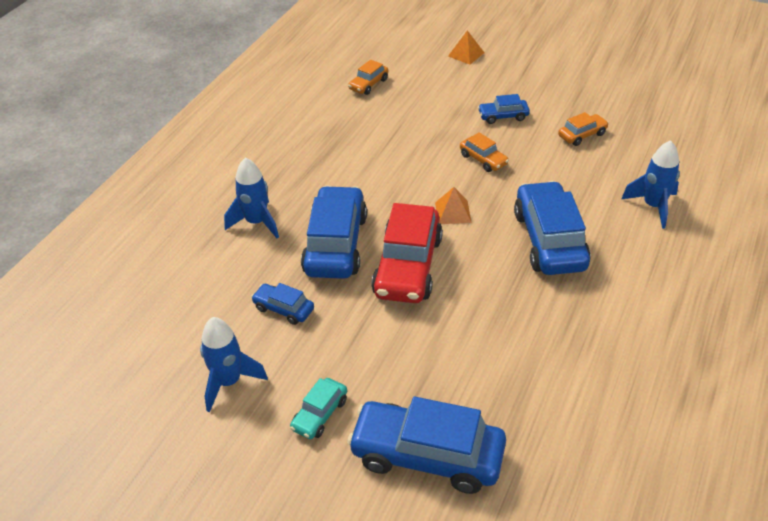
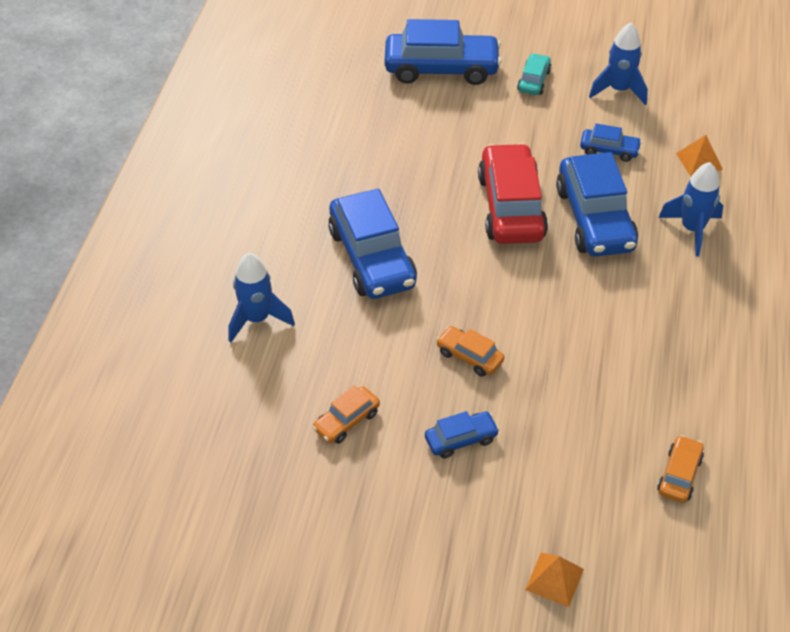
camera: 165 degrees right, 5 degrees up
(453, 212) = (485, 276): orange pyramid -> orange pyramid (699, 161)

